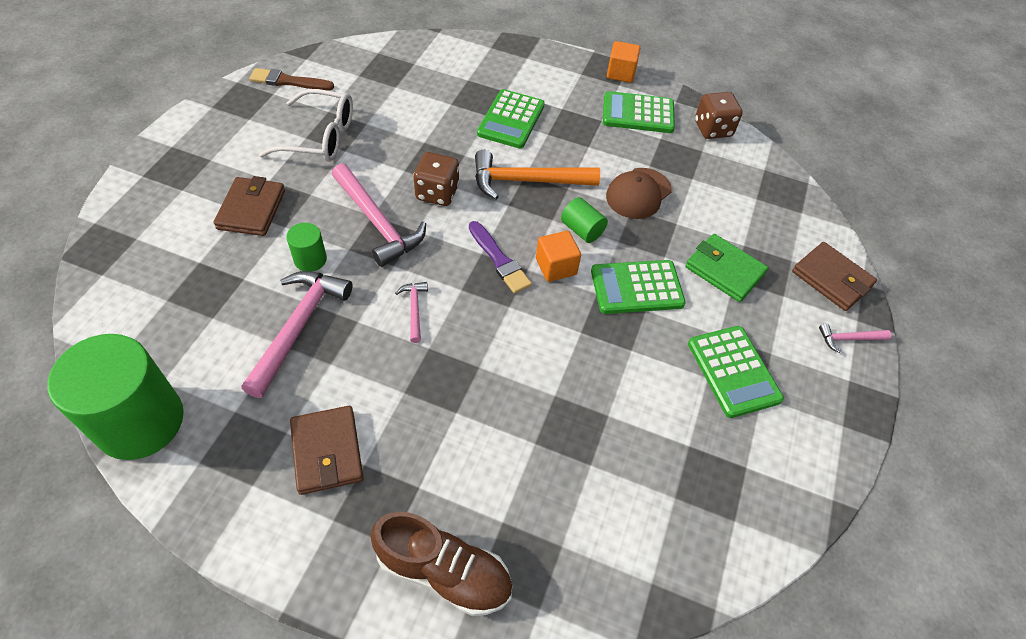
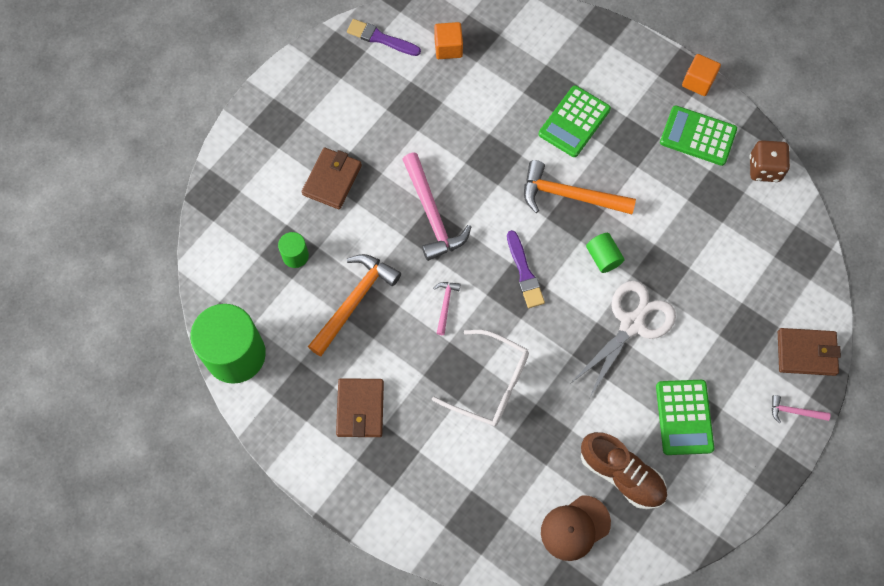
camera: 20 degrees right, 15 degrees up
(288, 81) = (381, 38): brown brush -> purple brush
(299, 327) = (355, 301): pink hammer -> orange hammer
(310, 259) = (372, 240): green cylinder -> green cylinder (295, 256)
(320, 137) = (399, 111): white glasses -> white glasses (491, 384)
(437, 193) = (488, 193): brown dice -> none
(444, 572) = (423, 514): brown shoe -> brown shoe (621, 474)
(556, 267) = (570, 289): orange cube -> orange cube (448, 48)
(636, 288) = (631, 324): green calculator -> white scissors
(638, 193) = (666, 229): brown cap -> brown cap (575, 528)
(724, 270) = (714, 324): green wallet -> none
(831, 279) = (806, 353): brown wallet -> brown wallet turned 60 degrees counterclockwise

